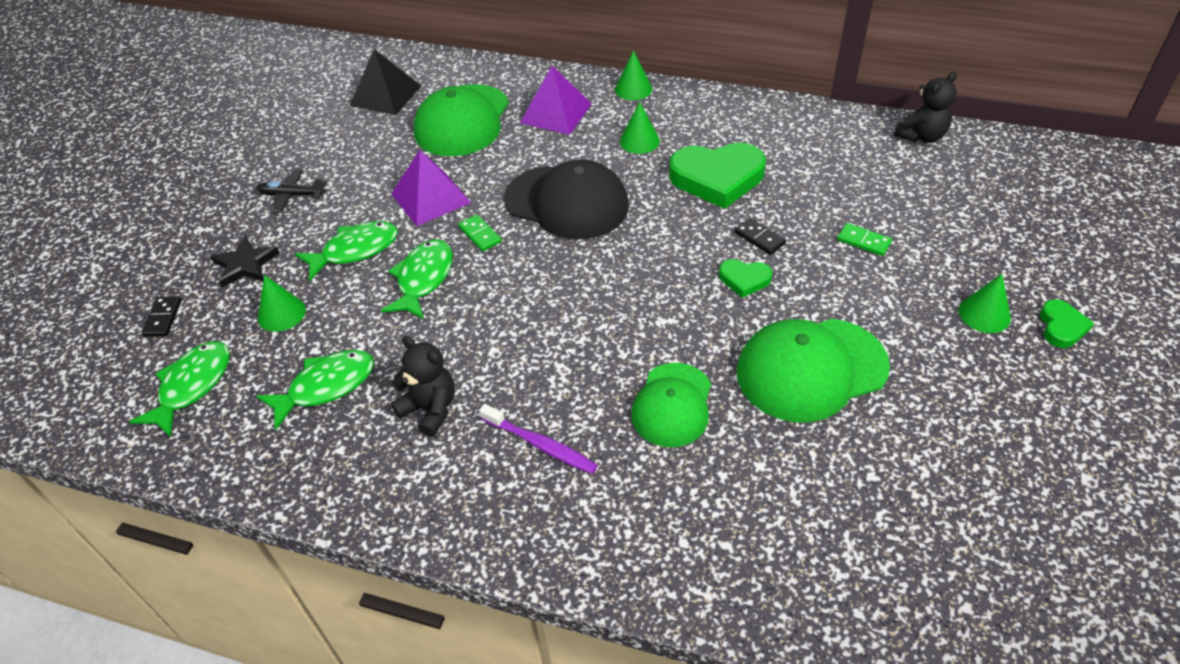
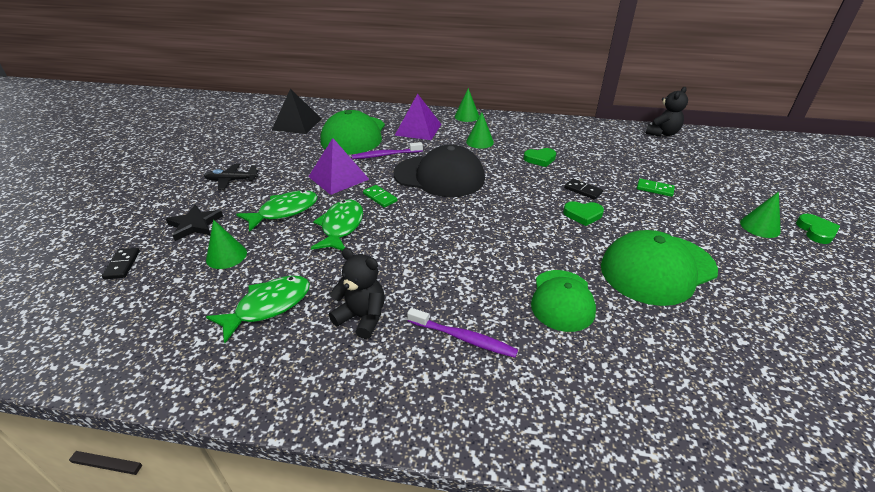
camera: 10 degrees left, 10 degrees down
(192, 386) = (146, 314): green fish -> none
(500, 160) = (385, 155): none -> purple toothbrush
(717, 178) = (540, 159): green heart -> green heart, size x0.49

